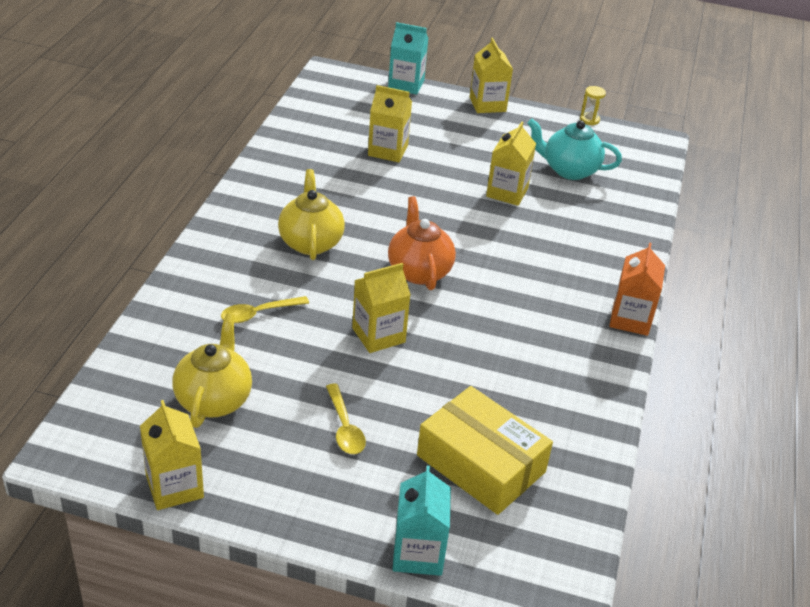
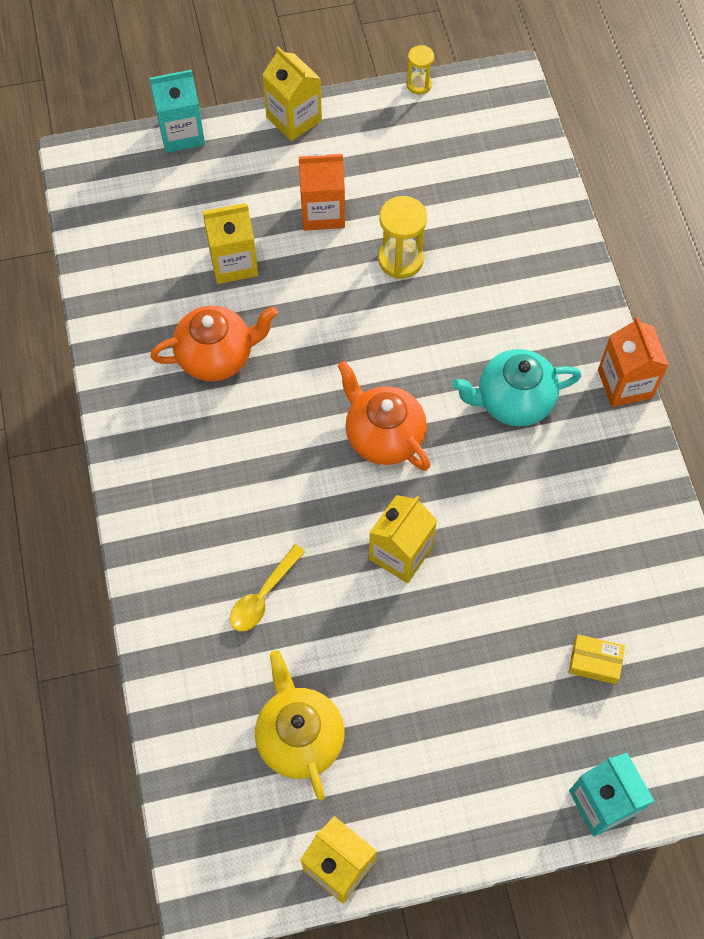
camera: 25 degrees left, 25 degrees up
(310, 242) = (246, 459): yellow teapot -> none
(336, 187) = (217, 356): none -> orange teapot
(344, 427) = (445, 694): yellow spoon -> none
(470, 151) = (322, 212): none -> orange carton
(481, 463) = (594, 662): yellow box -> yellow box, size x0.42
(507, 192) = (400, 259): yellow carton -> yellow hourglass
(569, 170) = (444, 185): turquoise teapot -> turquoise teapot (513, 401)

